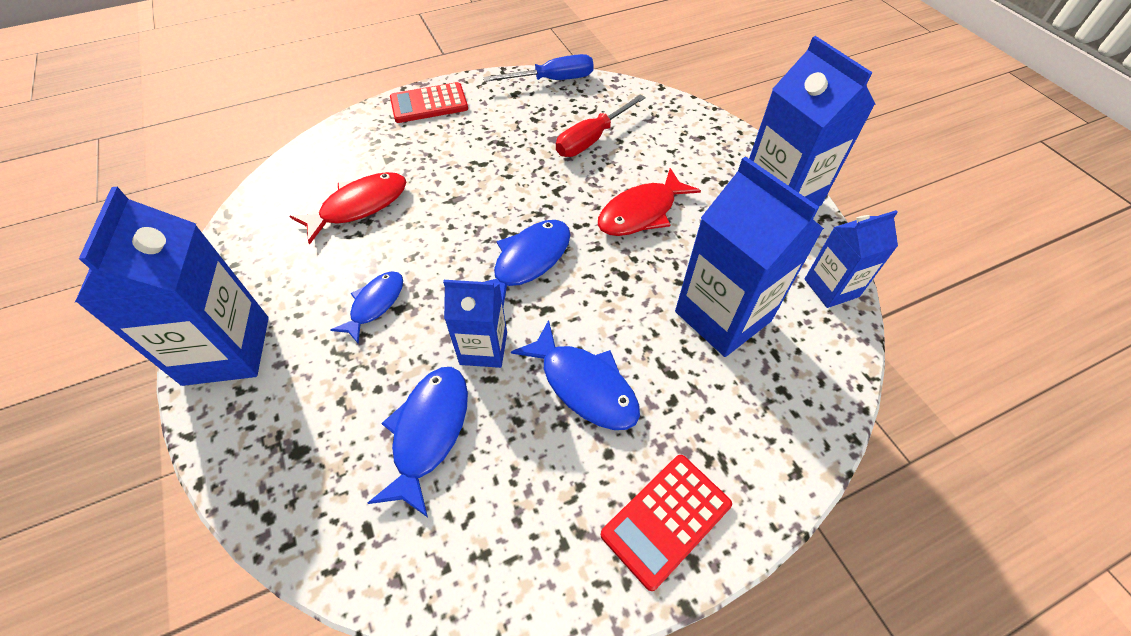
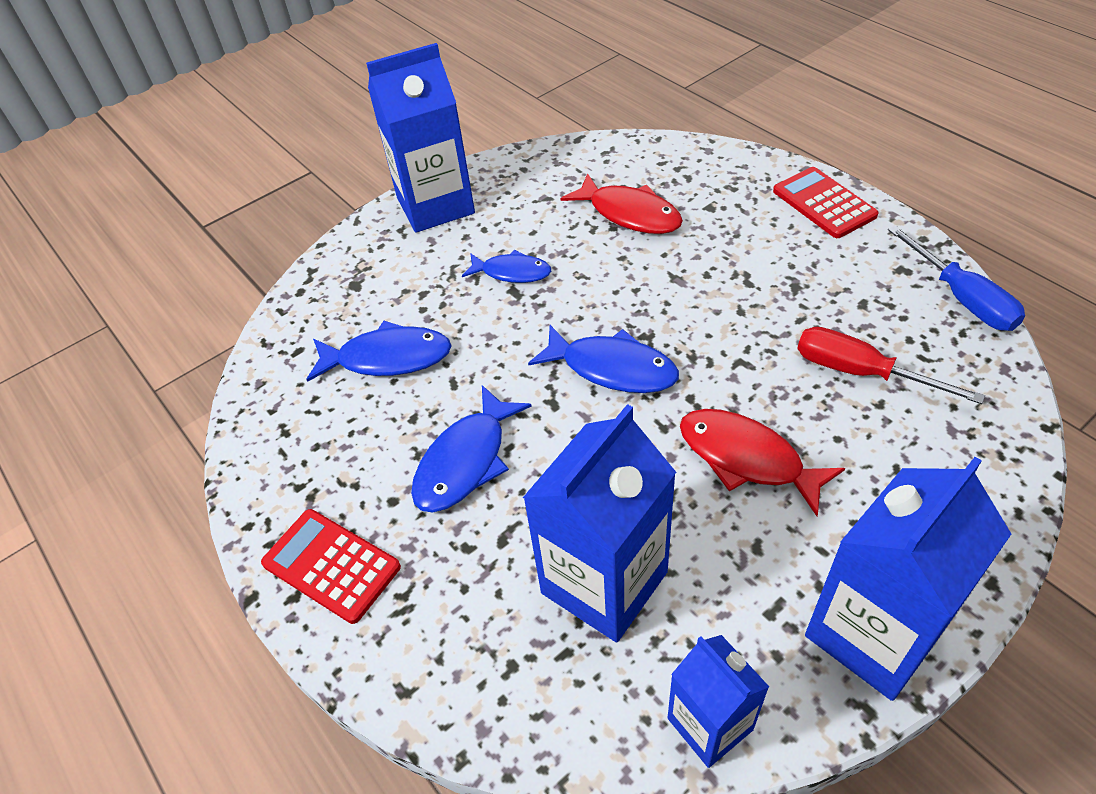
camera: 80 degrees right, 5 degrees down
(483, 348) = (487, 367): blue carton -> none

